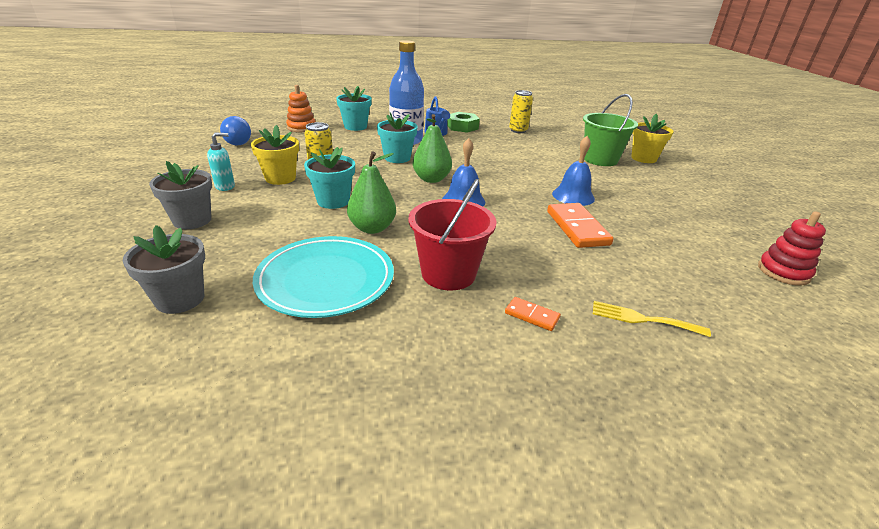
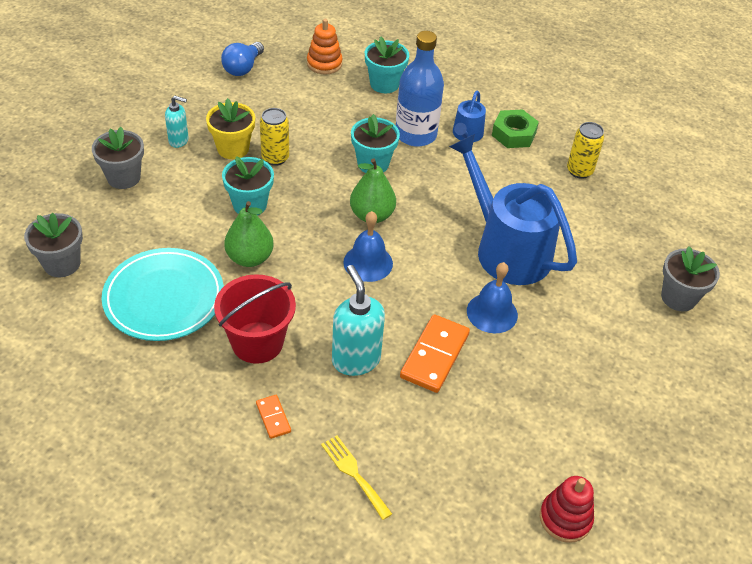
camera: 35 degrees right, 15 degrees up
(534, 168) = (507, 249): none -> blue watering can
(534, 251) = (355, 359): none -> turquoise soap dispenser
(600, 159) = (613, 272): green bucket -> none
(643, 158) = (678, 297): yellow flower pot -> grey flower pot

